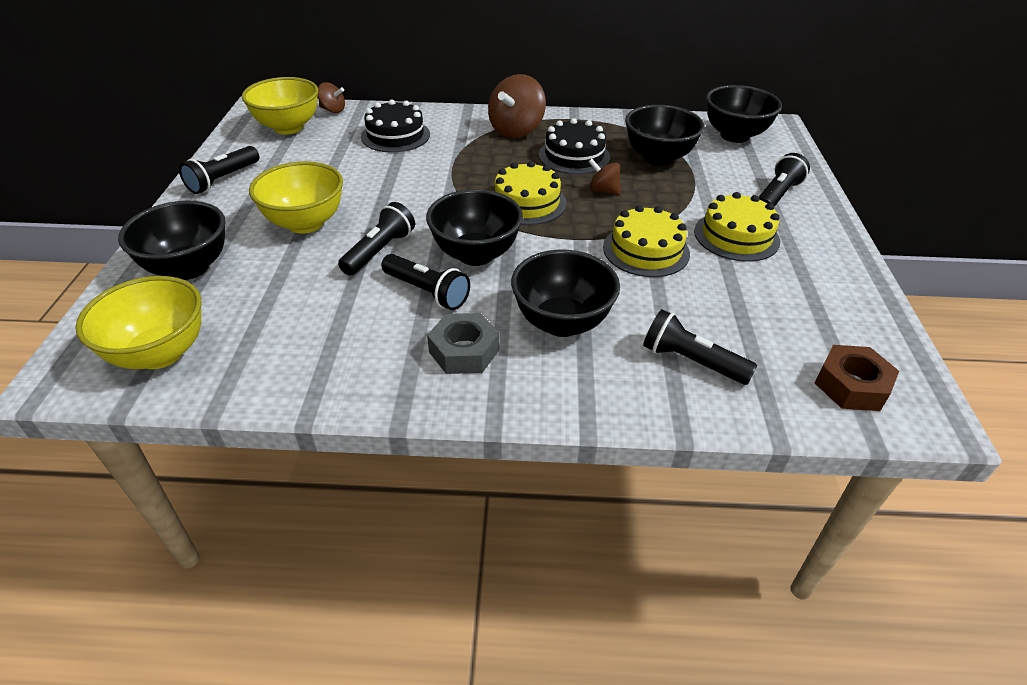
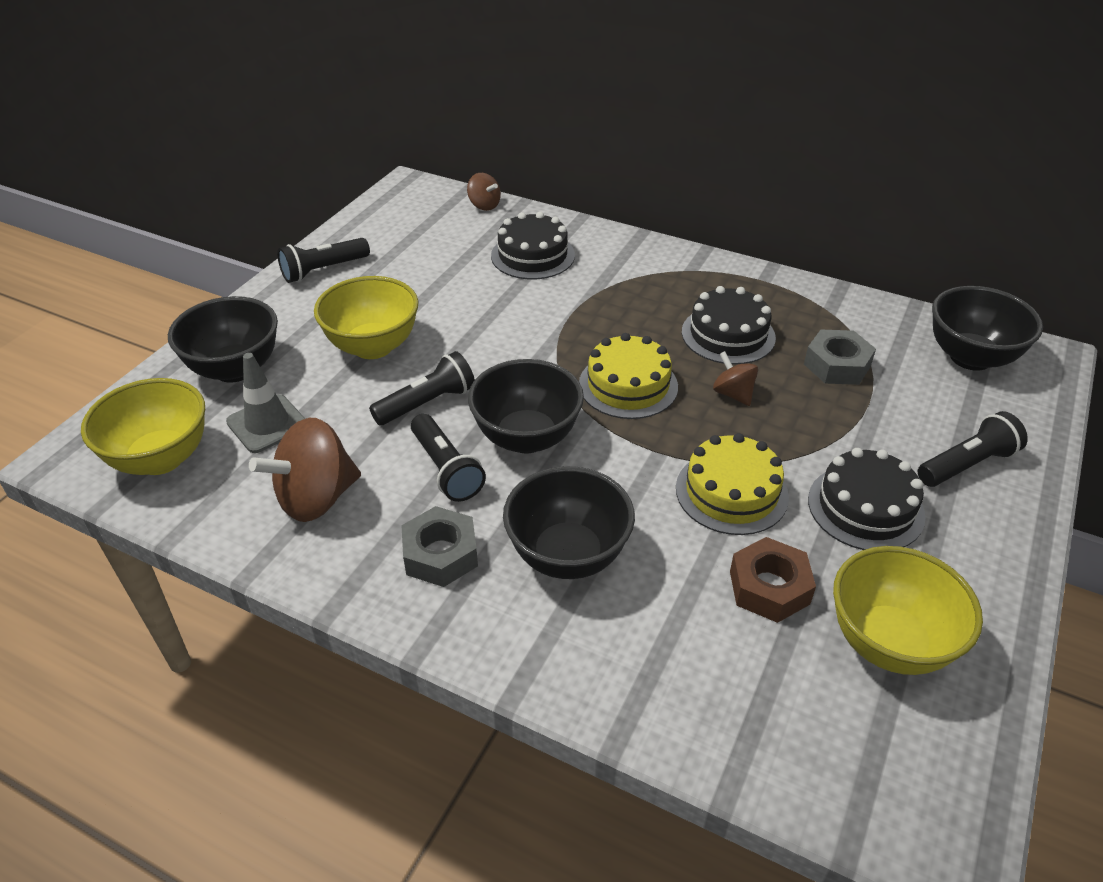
camera: 25 degrees right, 0 degrees up
(247, 300) = (267, 424): none -> grey traffic cone
(288, 127) = (424, 218): yellow bowl -> yellow bowl (888, 643)
(516, 130) = (679, 281): brown spinning top -> brown spinning top (316, 498)
(658, 158) = (837, 365): black bowl -> grey nut
(691, 361) = (687, 657): black flashlight -> none
(736, 236) = (865, 507): yellow cake -> black cake
(851, 385) = (871, 765): brown nut -> brown nut (769, 587)

